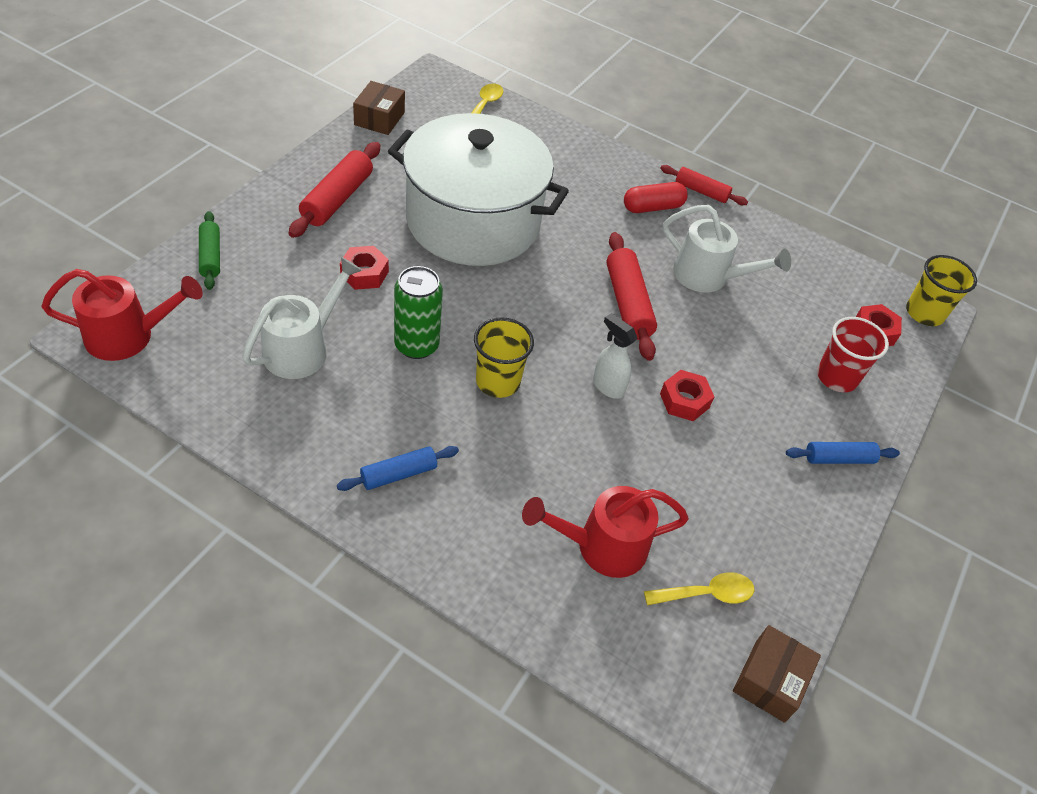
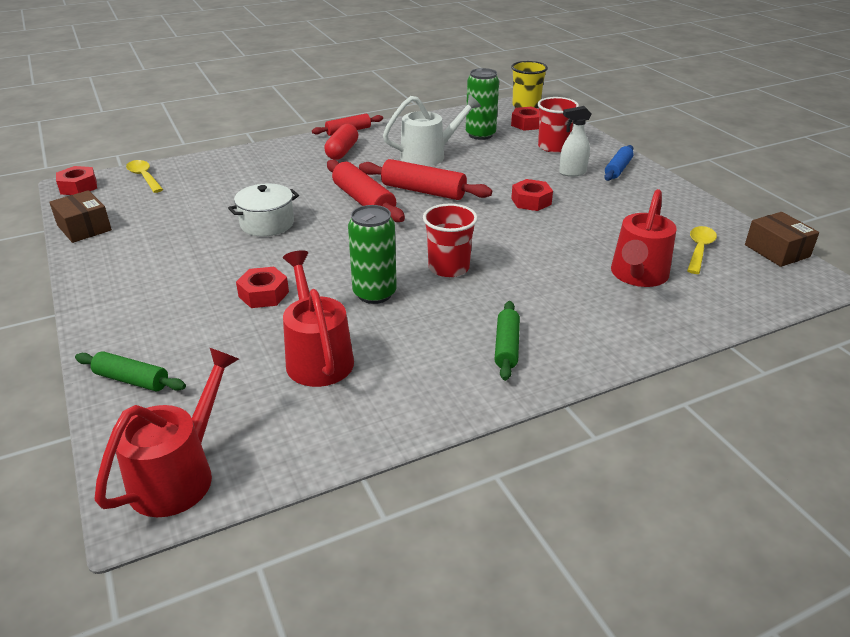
camera: 50 degrees left, 15 degrees down
(303, 348) = (317, 356): white watering can -> red watering can
(337, 199) = (153, 280): red rolling pin -> red rolling pin (363, 201)
(399, 474) = (507, 347): blue rolling pin -> green rolling pin
(436, 79) = (78, 187): none -> red nut
(473, 221) = (267, 224): white pot -> white pot, size x0.42
(498, 381) = (448, 268): yellow cup -> red cup
(607, 386) = (493, 224): white spray bottle -> white spray bottle (572, 173)
(801, 300) = (480, 135): none -> green can

